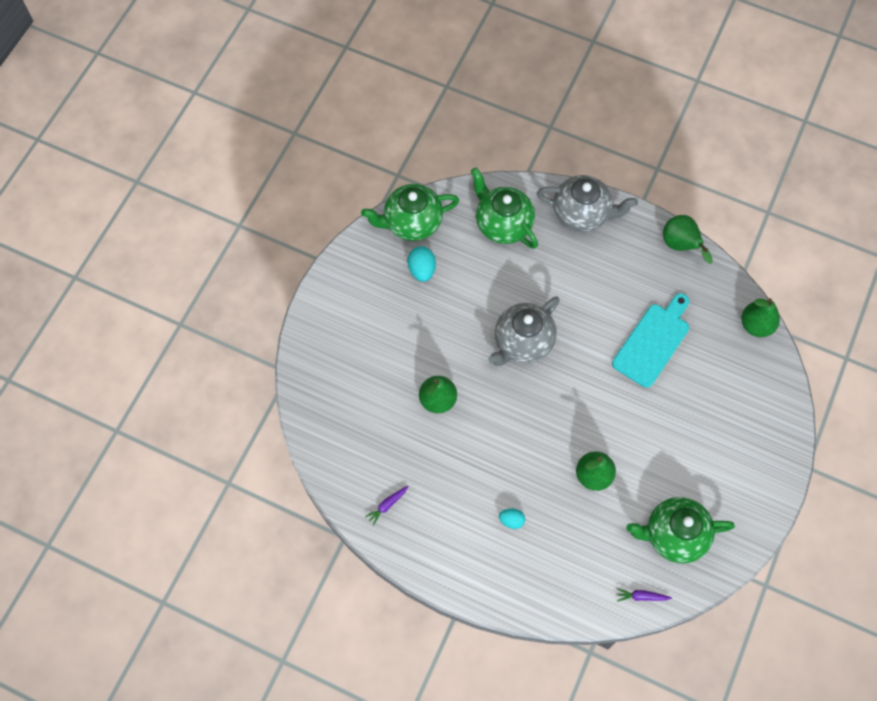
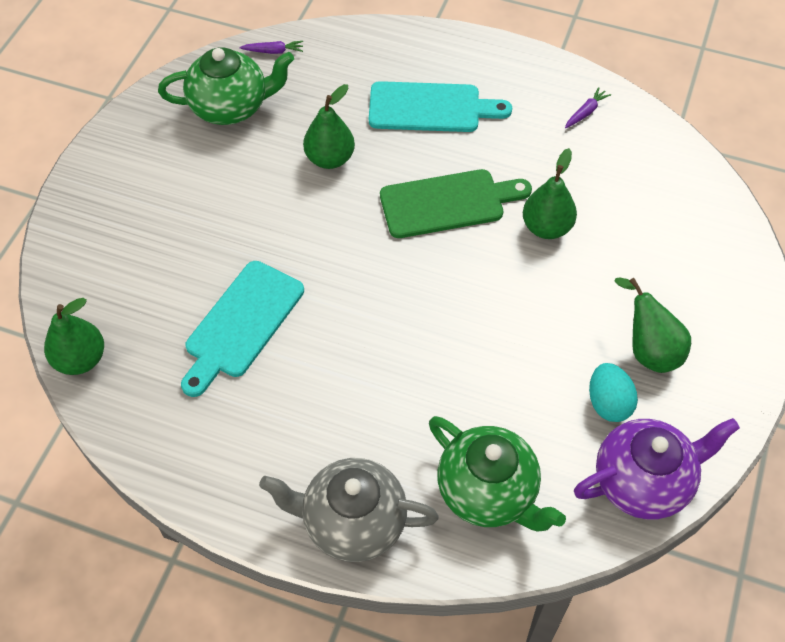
camera: 175 degrees right, 10 degrees down
(411, 223) = (643, 481): green teapot -> purple teapot
(506, 427) = (448, 203): none -> green cutting board
(511, 520) = (430, 108): turquoise egg -> turquoise cutting board
(522, 342) = (436, 308): grey teapot -> none
(680, 246) = (184, 477): green pear -> green pear (648, 350)

